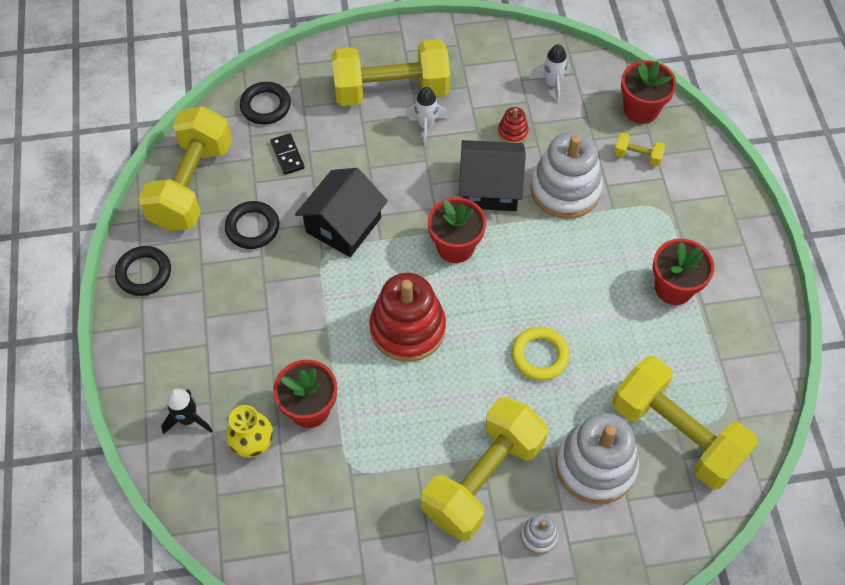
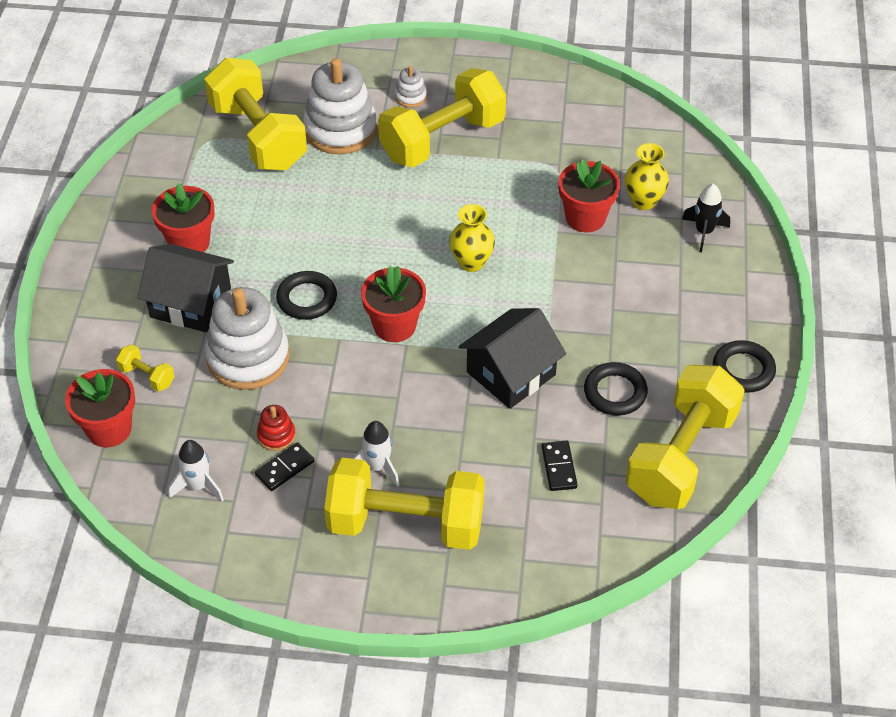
camera: 165 degrees left, 10 degrees down
(265, 106) = (574, 539): black ring -> black ring (307, 299)
(407, 328) = (471, 262): red stacking toy -> yellow vase
(489, 187) = (331, 378): black house -> black house (190, 303)
(495, 109) = (285, 468): none -> black domino
(540, 355) = (351, 215): yellow ring -> none

